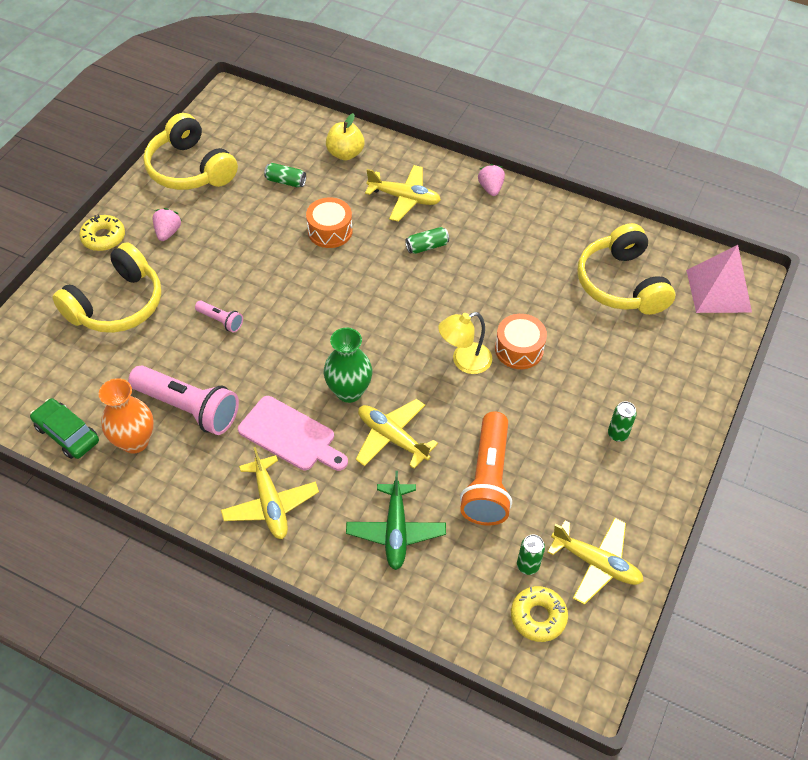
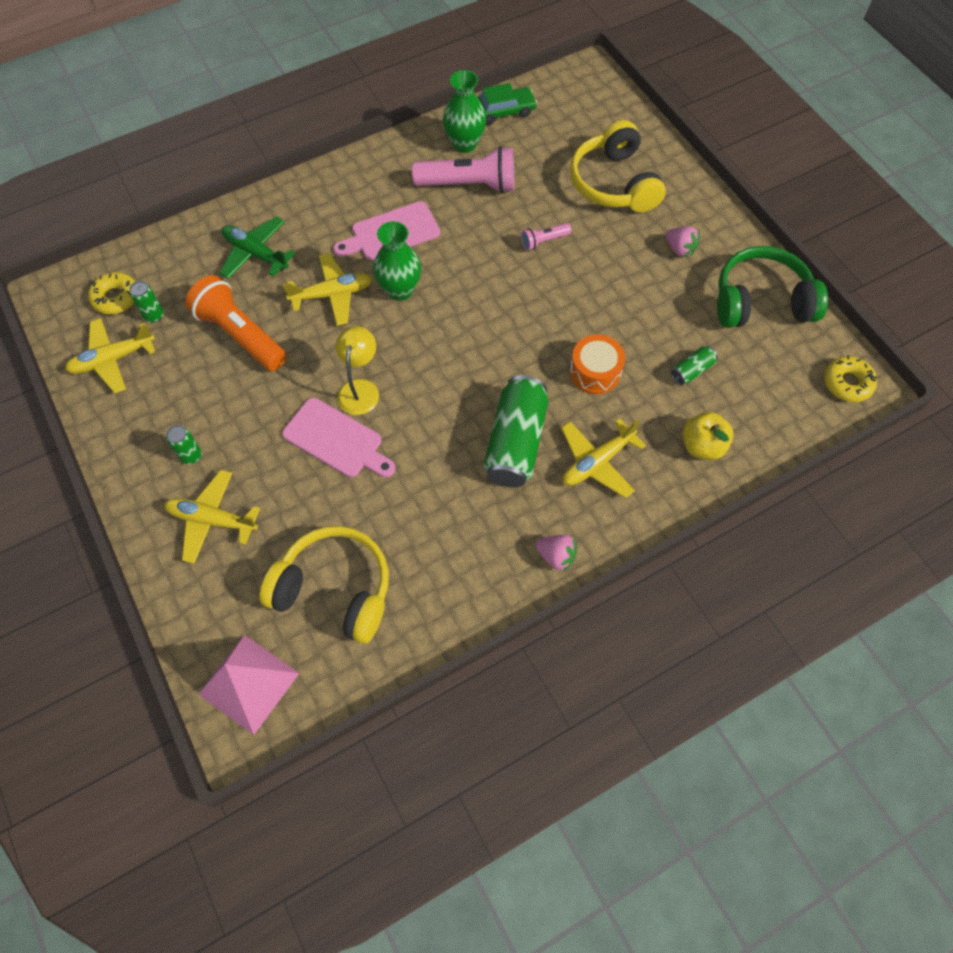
camera: 125 degrees right, 10 degrees up
(103, 237) = (703, 203): yellow donut -> yellow donut (847, 383)
(135, 441) = (464, 144): orange vase -> green vase
(188, 408) = (469, 185): pink flashlight -> pink flashlight turned 150 degrees counterclockwise
(190, 169) = (761, 301): yellow headphones -> green headphones
(270, 504) = (344, 194): yellow plane -> yellow plane (212, 520)
(427, 246) = (516, 442): green can -> green can, size x2.16
(519, 349) = (337, 440): orange drum -> pink cutting board

